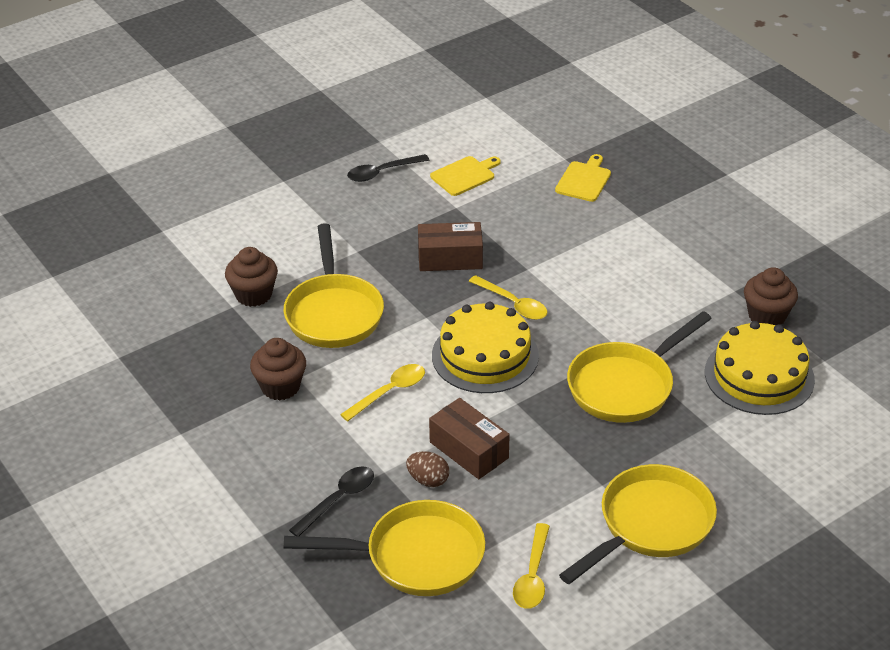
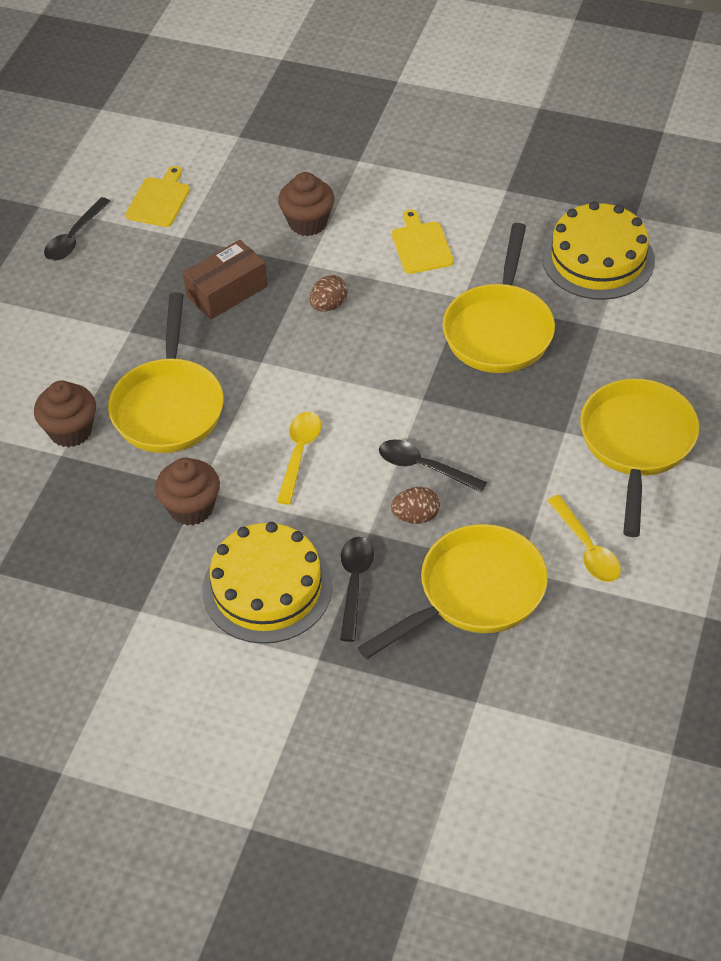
camera: 35 degrees left, 10 degrees up
(333, 313) = (169, 406): yellow pan -> yellow pan turned 45 degrees clockwise
(469, 450) = (424, 467): brown box -> black spoon
(485, 355) = (351, 369): yellow cake -> yellow cake (267, 588)
(513, 304) = (328, 305): yellow spoon -> brown egg
(584, 180) = (276, 149): yellow cutting board -> yellow cutting board (421, 245)
(767, 316) = (554, 200): brown cupcake -> brown cupcake (308, 222)

